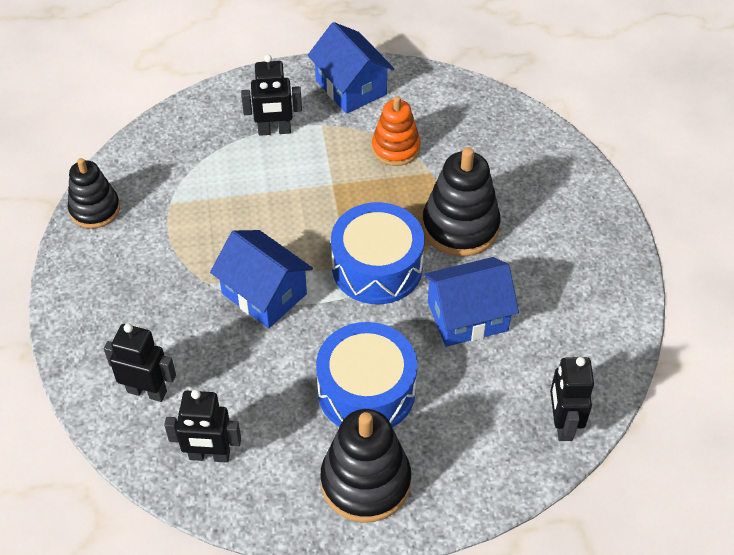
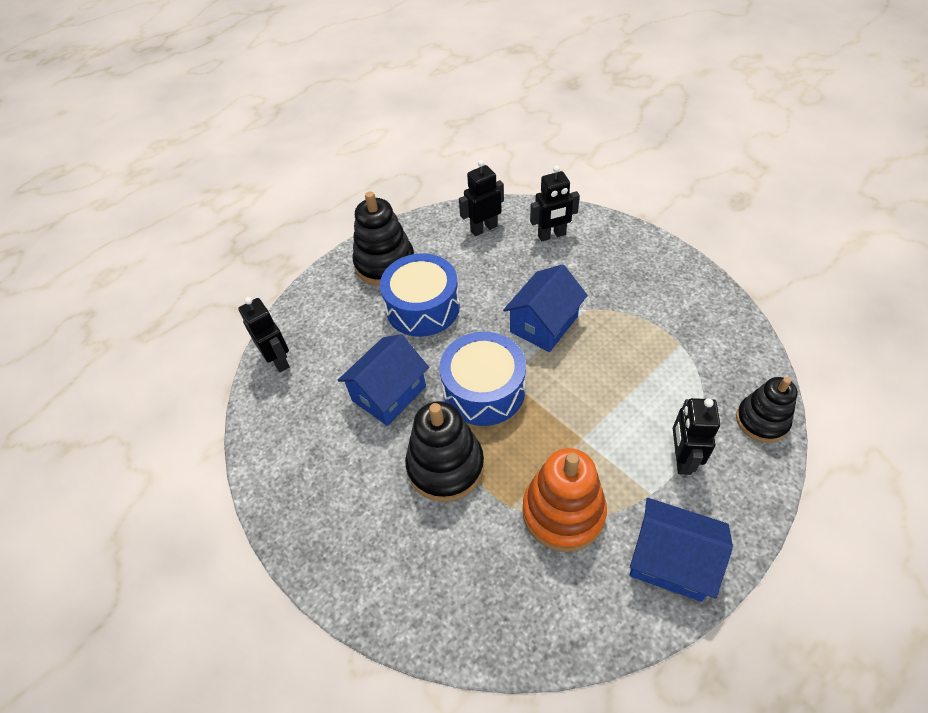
camera: 150 degrees right, 0 degrees up
(95, 209) = (722, 308): black stacking toy -> black stacking toy (761, 420)
(264, 293) = (544, 324): blue house -> blue house turned 60 degrees counterclockwise
(274, 131) = (681, 458): black robot -> black robot turned 45 degrees counterclockwise
(395, 148) = (563, 512): orange stacking toy -> orange stacking toy, size x1.51

